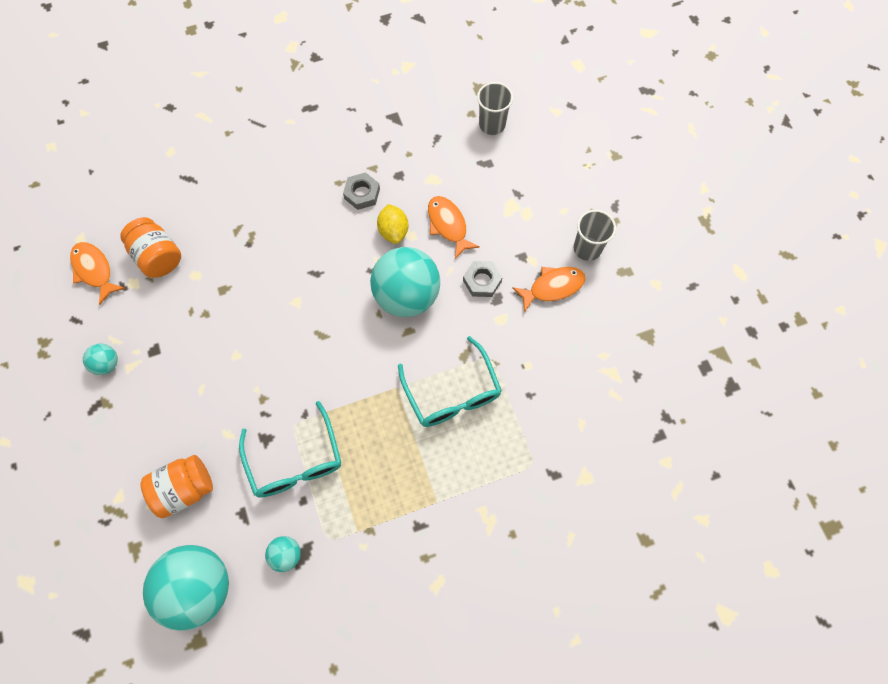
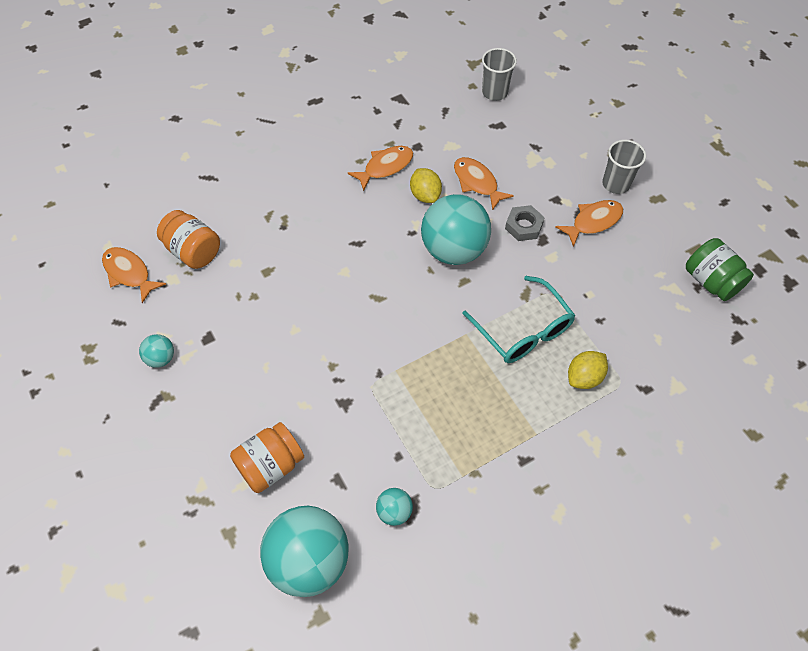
camera: 10 degrees left, 10 degrees down
(295, 461) = (381, 419): turquoise glasses -> none
(362, 193) = (385, 167): grey nut -> orange fish
(498, 452) = (584, 377): none -> yellow lemon
(652, 371) = (711, 281): none -> green jar

